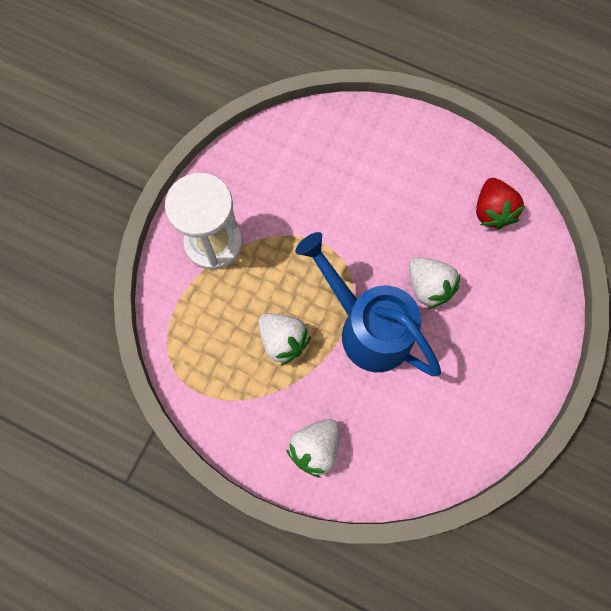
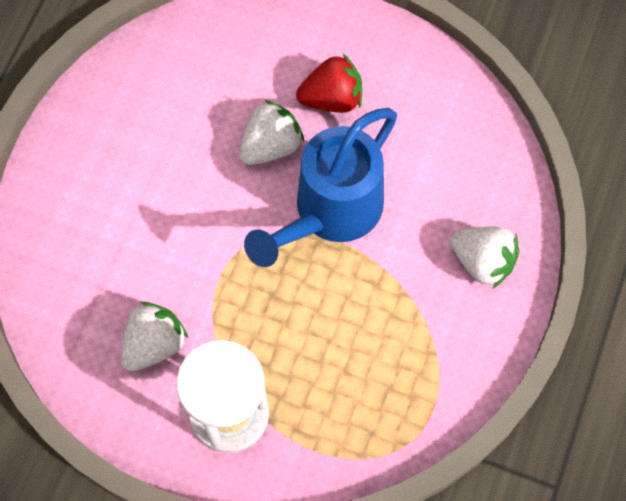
camera: 95 degrees left, 5 degrees down
(283, 340) = (356, 310): white strawberry -> white strawberry (154, 344)
(492, 211) = (166, 77): red strawberry -> red strawberry (332, 99)

